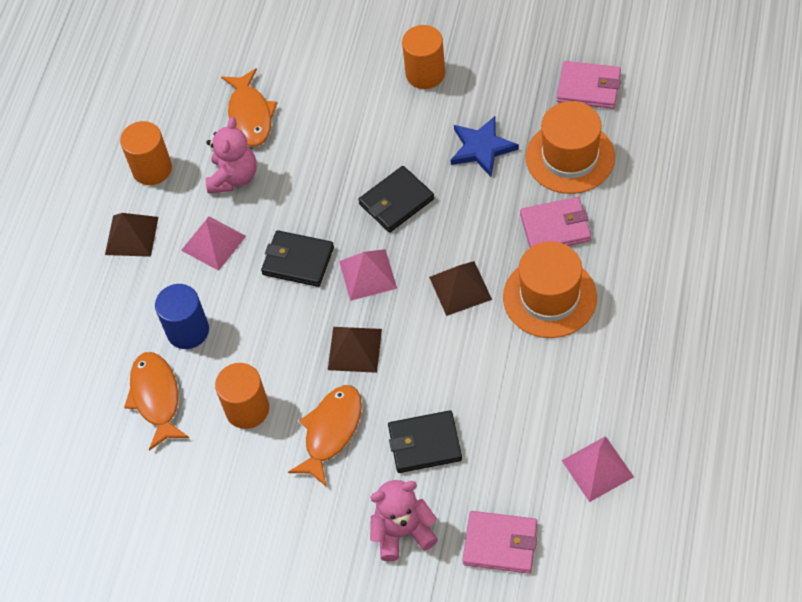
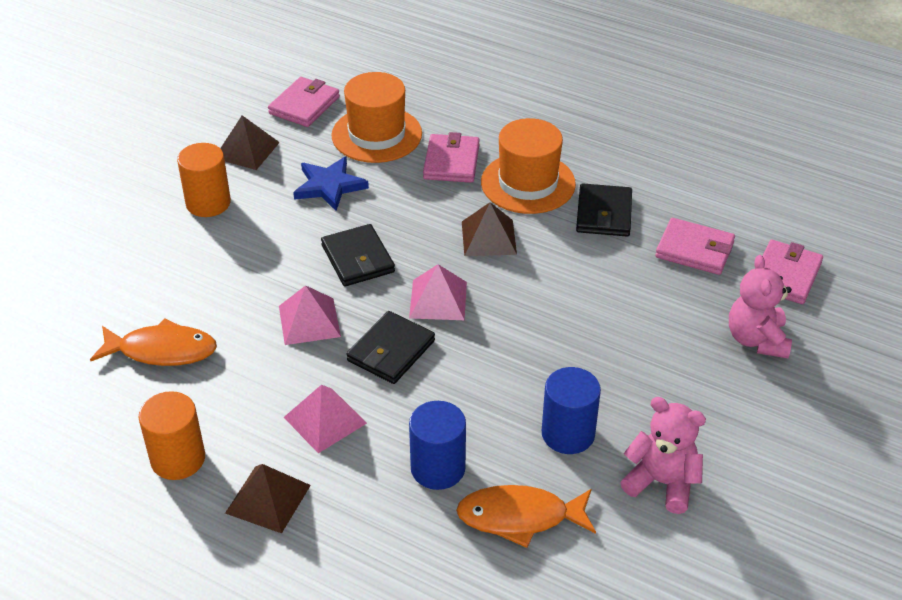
camera: 80 degrees left, 15 degrees down
(234, 177) = (242, 383): pink teddy bear -> pink teddy bear (662, 483)
(247, 409) = (568, 434): orange cylinder -> blue cylinder
(331, 431) = (621, 369): orange fish -> none
(355, 349) = (527, 329): brown pyramid -> brown pyramid (247, 150)
(425, 444) = (660, 302): black wallet -> black wallet (604, 214)
(507, 458) = (694, 250): none -> pink wallet
(597, 468) = (722, 197): pink pyramid -> pink pyramid (309, 321)

